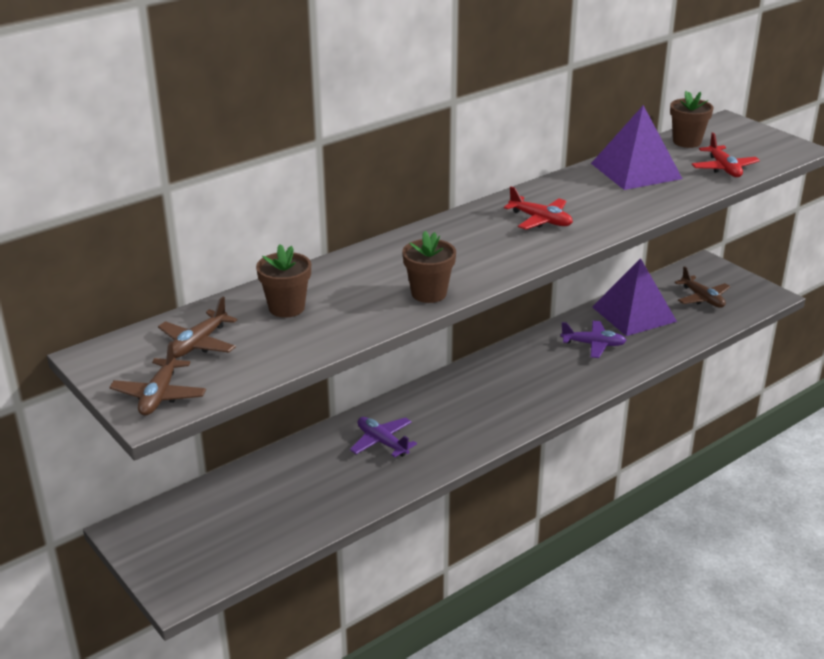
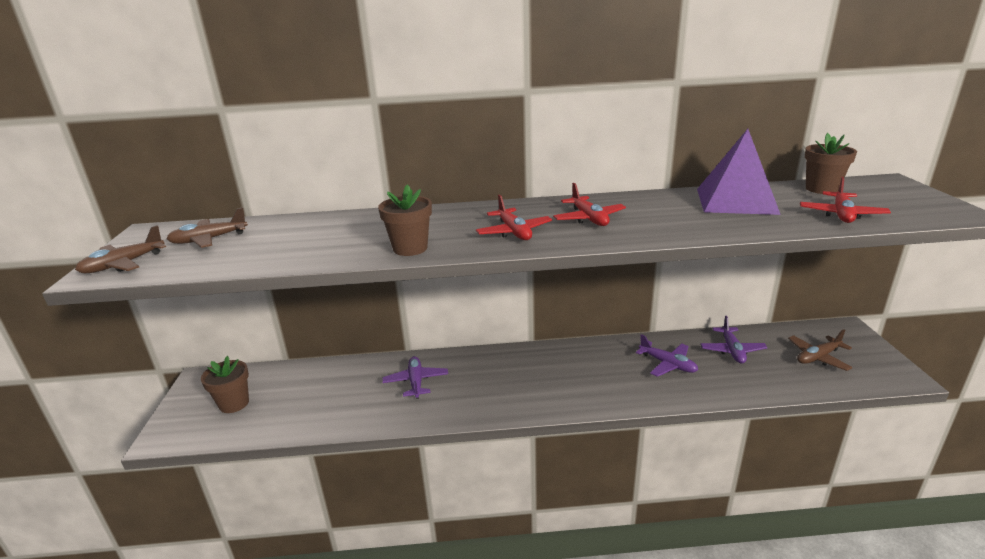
camera: 35 degrees right, 5 degrees down
(286, 308) = (300, 232): brown flower pot -> brown flower pot (234, 403)
(496, 251) = (514, 232): none -> red plane
(634, 314) = (732, 350): purple pyramid -> purple plane
(702, 298) = (818, 357): brown plane -> brown plane turned 60 degrees clockwise

